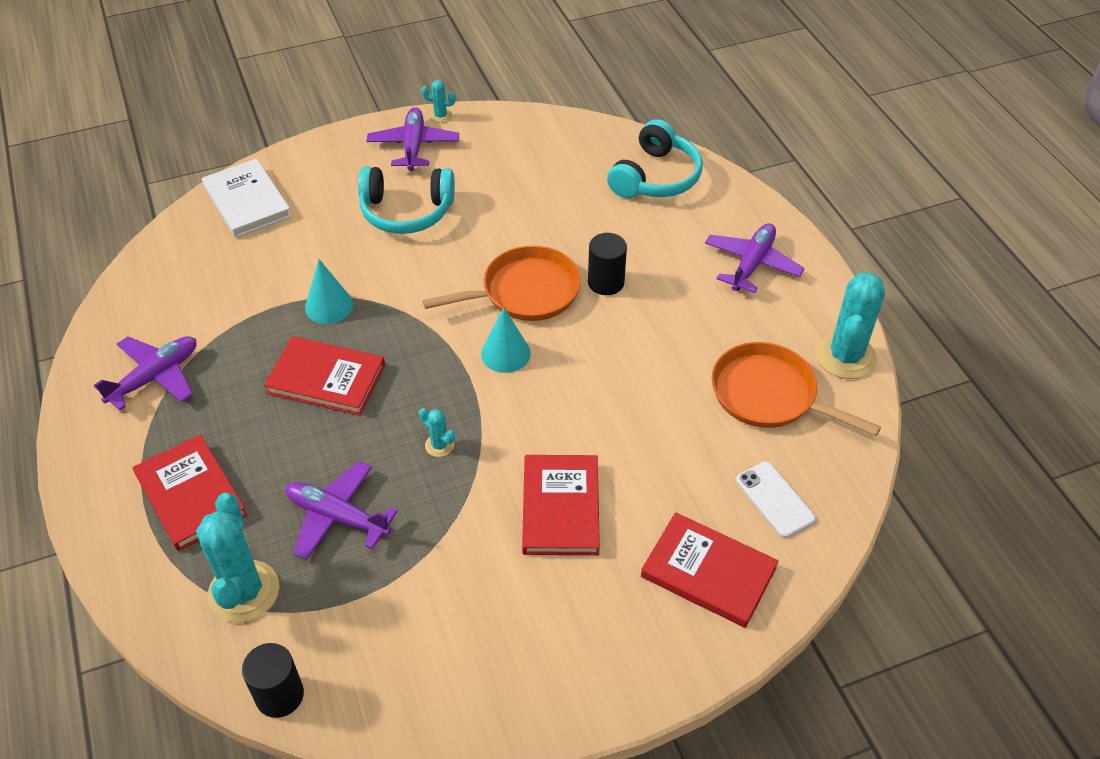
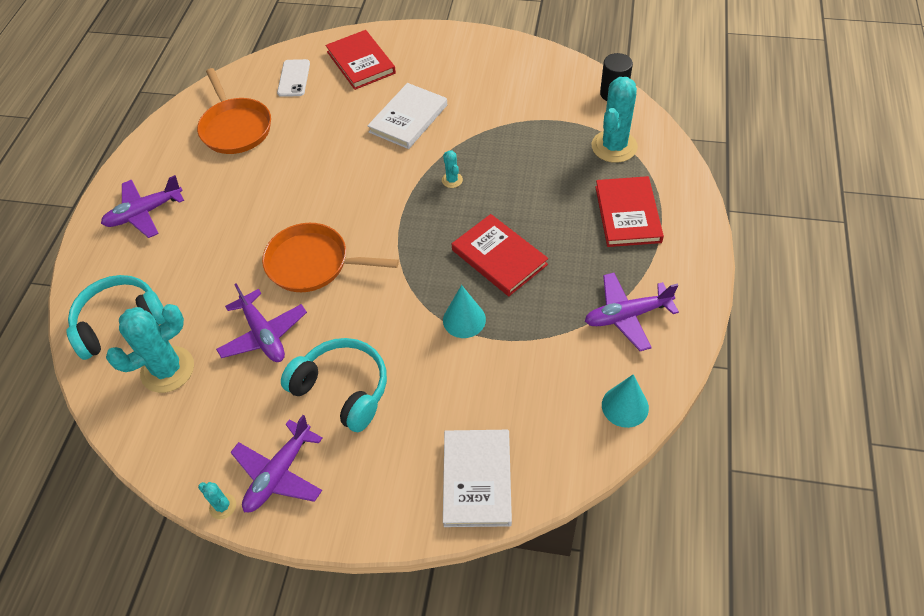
camera: 145 degrees left, 5 degrees up
(337, 516) = (539, 164): purple plane -> purple plane (263, 334)
(505, 353) = (365, 222): turquoise cone -> turquoise cone (625, 406)
(561, 507) = (408, 118): red book -> white book
(606, 282) = (252, 245): black cylinder -> none
(845, 356) = (167, 130): turquoise cactus -> turquoise cactus (167, 370)

